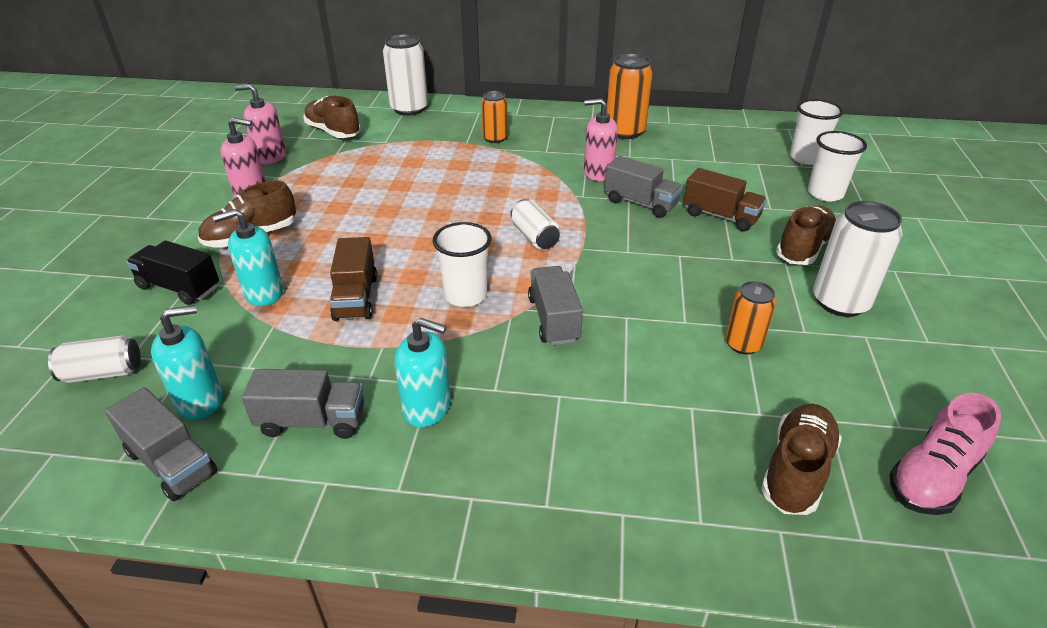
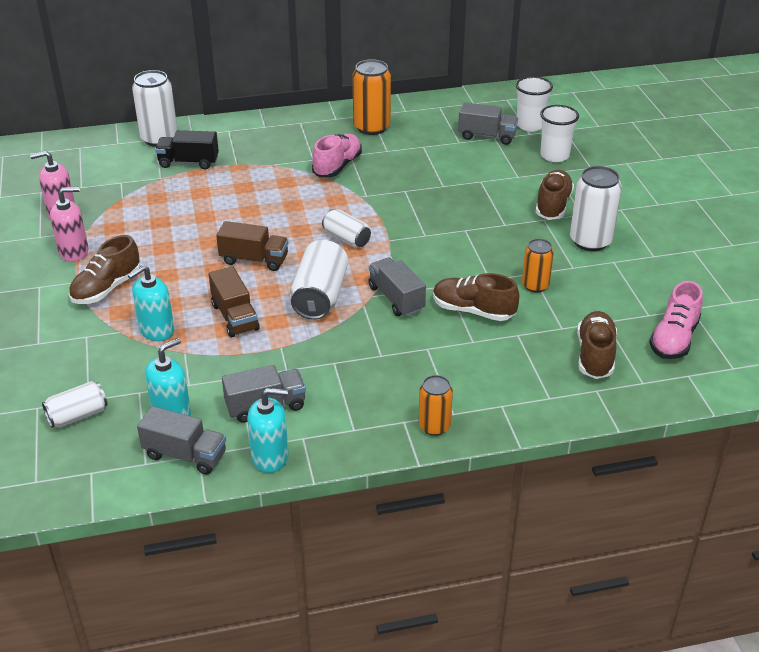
camera: 20 degrees left, 0 degrees up
(179, 288) = (80, 342): black truck -> black truck (188, 162)
(333, 132) = (102, 177): brown shoe -> brown shoe (473, 311)
(427, 407) = (341, 378): turquoise soap dispenser -> turquoise soap dispenser (270, 457)
(465, 295) = (320, 296): white cup -> white can
(495, 138) = (260, 155): orange can -> orange can (434, 426)
(567, 162) = (337, 166): none -> pink shoe
(598, 173) = (368, 172): pink soap dispenser -> none
(640, 203) = (416, 192): grey truck -> grey truck (487, 136)
(720, 216) = (483, 191): brown truck -> brown truck (254, 260)

